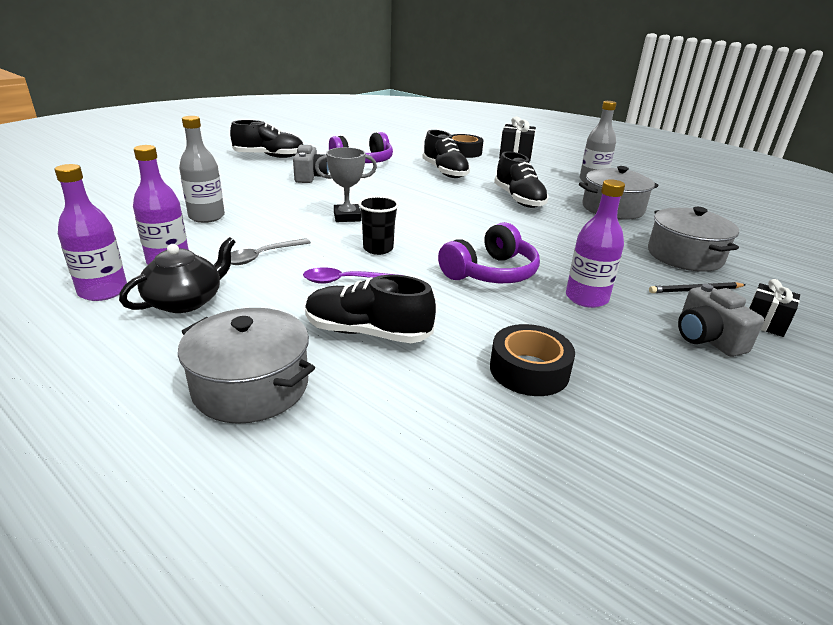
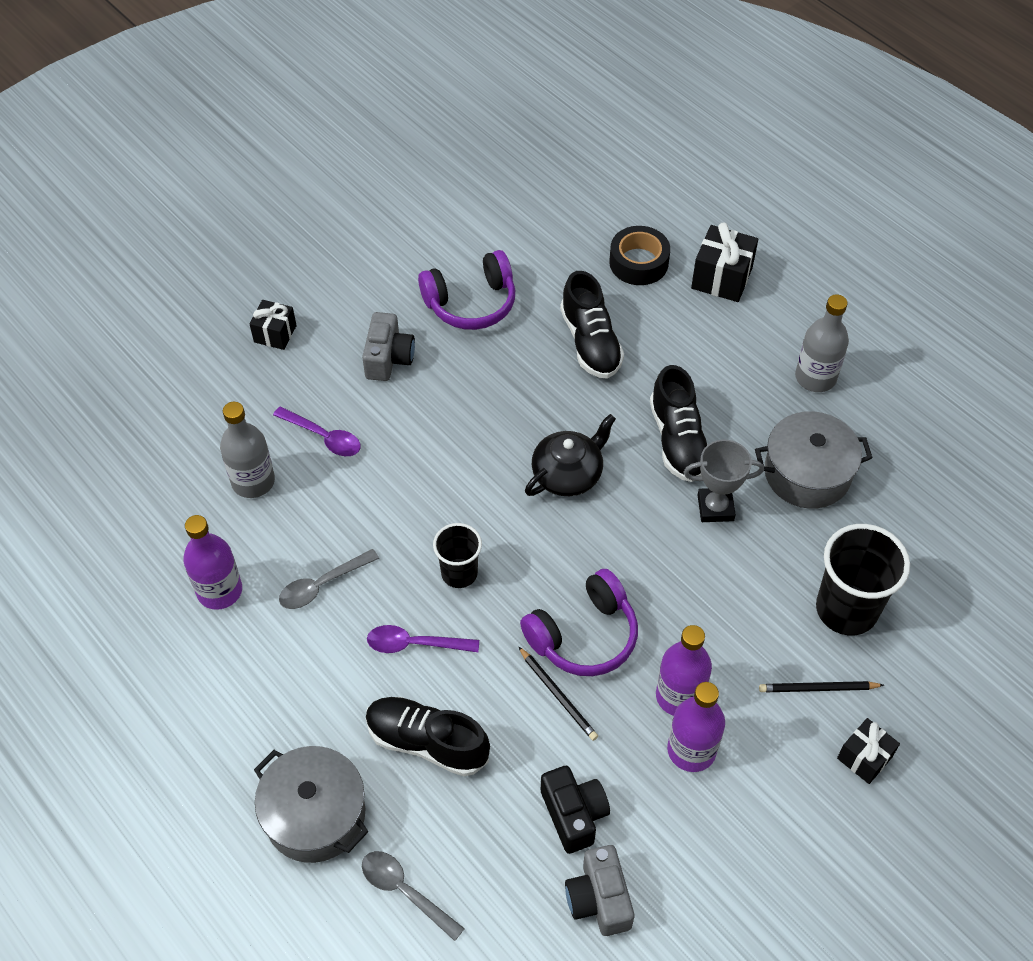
camera: 10 degrees right, 25 degrees up
(103, 291) = (161, 649): purple bottle -> purple bottle (691, 750)
(186, 301) = (246, 673): black teapot -> black teapot (568, 474)
(230, 170) = (275, 334): none -> black gift
(264, 201) = (324, 437): none -> purple spoon
(269, 156) = (330, 282): black shoe -> none
(347, 217) = (429, 487): grey trophy -> grey trophy (715, 508)
(361, 441) = (405, 891): none -> grey spoon
(482, 302) = (558, 695): none -> black pencil
(529, 370) = (574, 814): black tape -> black camera
(684, 256) = (846, 609): grey pot -> black cup
(707, 338) = (781, 780): grey camera -> grey camera (599, 899)

